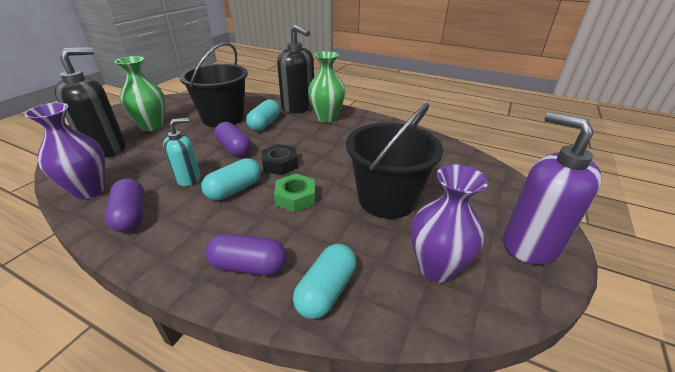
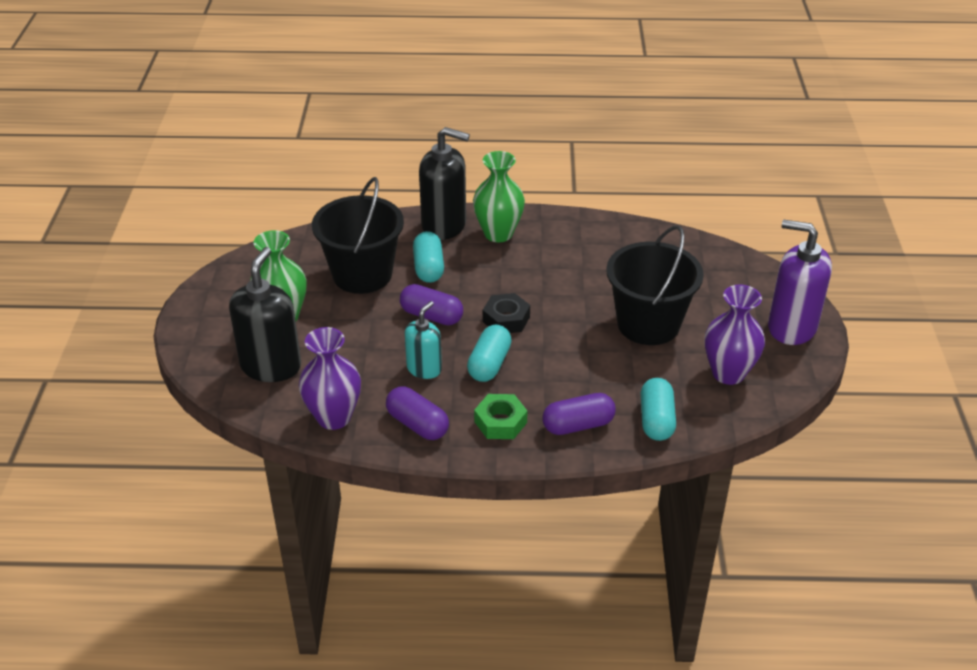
camera: 25 degrees left, 5 degrees up
(295, 198) = (560, 352): green nut -> green nut (500, 422)

